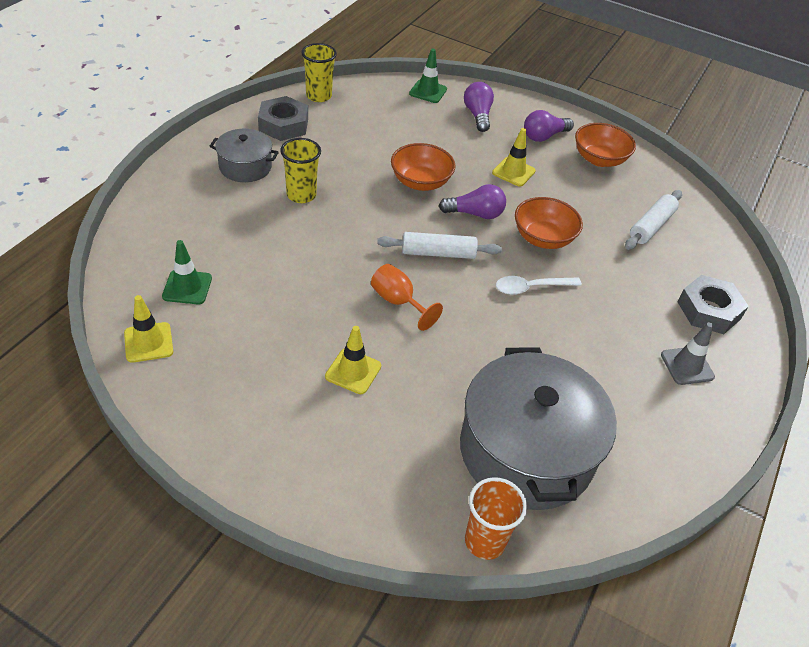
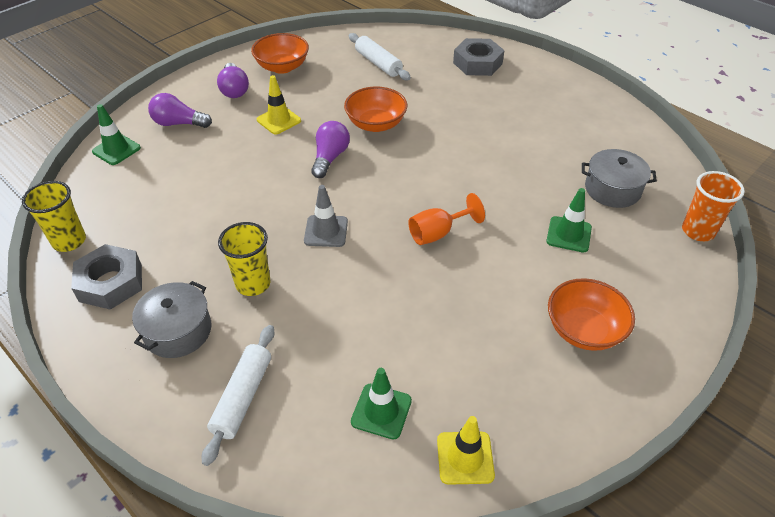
camera: 70 degrees left, 0 degrees up
(353, 371) = (523, 281): yellow traffic cone -> none
(420, 182) = (268, 185): orange bowl -> orange bowl (584, 330)
(433, 408) = (568, 234): none -> green traffic cone
(438, 253) = (378, 193): white rolling pin -> white rolling pin (243, 397)
(526, 451) = (612, 189): grey pot -> grey pot, size x0.51
(531, 288) = (436, 146): white spoon -> none
(687, 366) = (531, 89): grey traffic cone -> grey traffic cone (326, 231)

